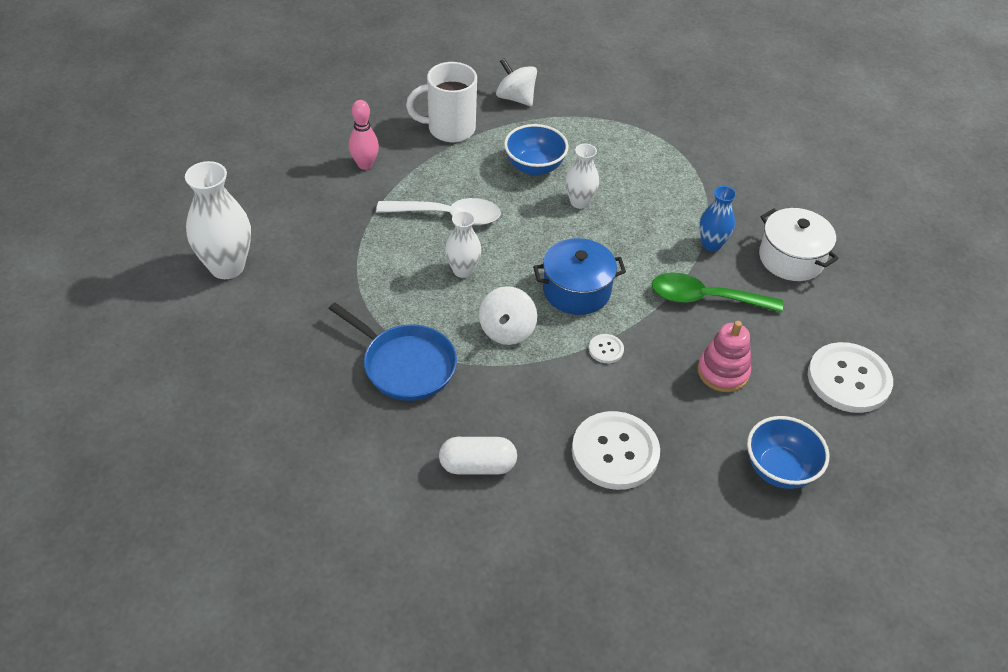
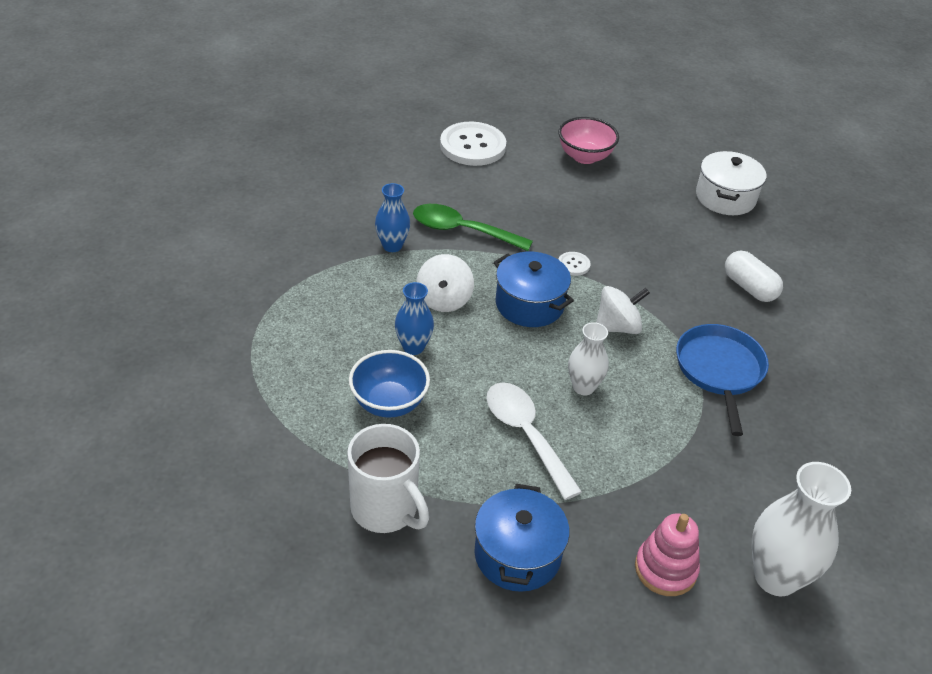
camera: 125 degrees left, 5 degrees down
(365, 164) = (517, 555): pink bowling pin -> blue pot
(515, 98) = (274, 477): white spinning top -> white spinning top (444, 300)
(579, 202) = (413, 347): white vase -> blue vase
(615, 452) = (657, 228): white button -> none
(705, 298) = (462, 231): green spoon -> green spoon turned 135 degrees clockwise
(723, 372) = (529, 201): pink stacking toy -> pink stacking toy (665, 569)
(779, 469) = (584, 157): blue bowl -> pink bowl
(791, 258) = (367, 199): white pot -> white pot (725, 197)

